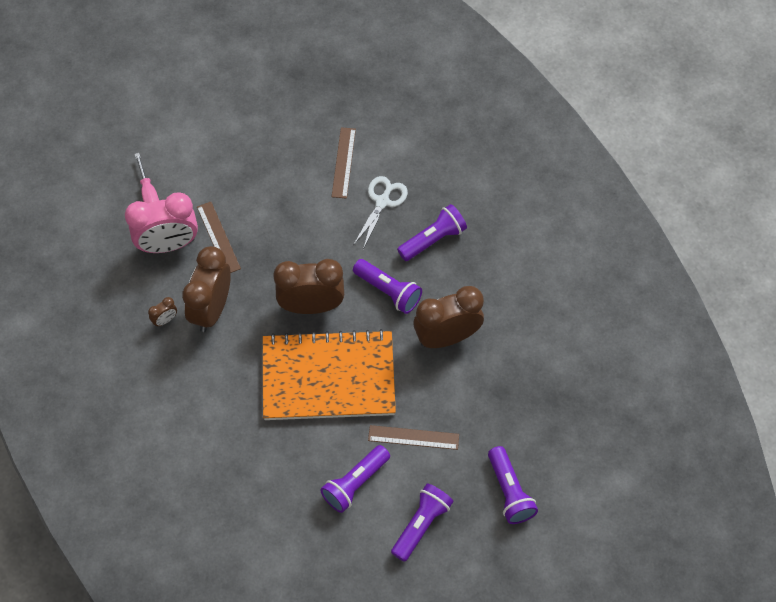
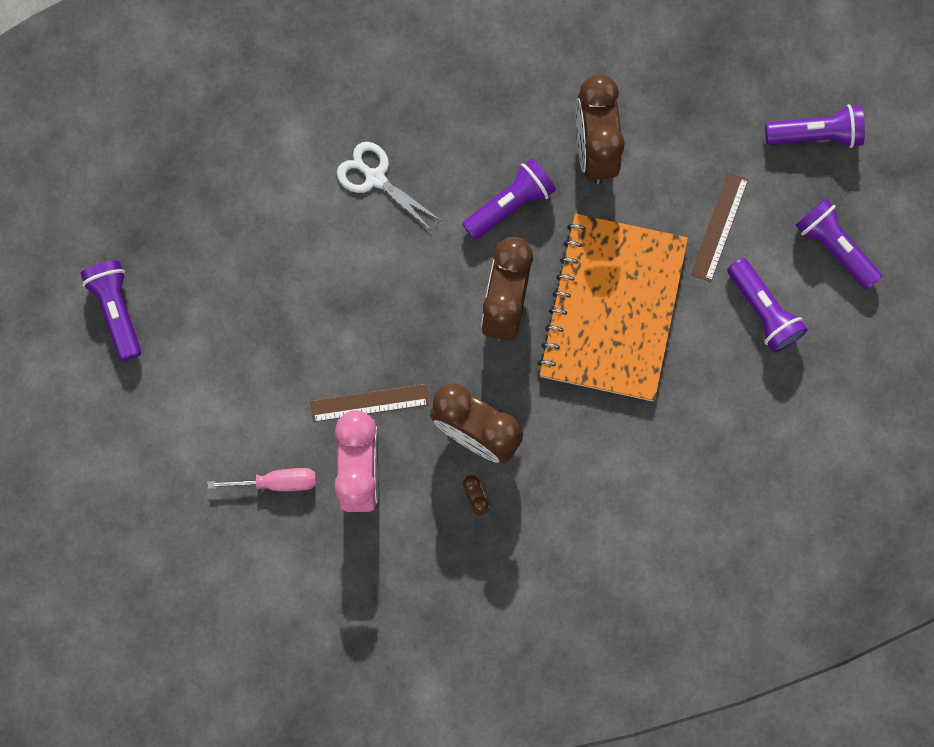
camera: 75 degrees left, 15 degrees up
(343, 162) = (300, 212): brown ruler -> none
(433, 239) = (450, 130): purple flashlight -> purple flashlight (117, 311)

